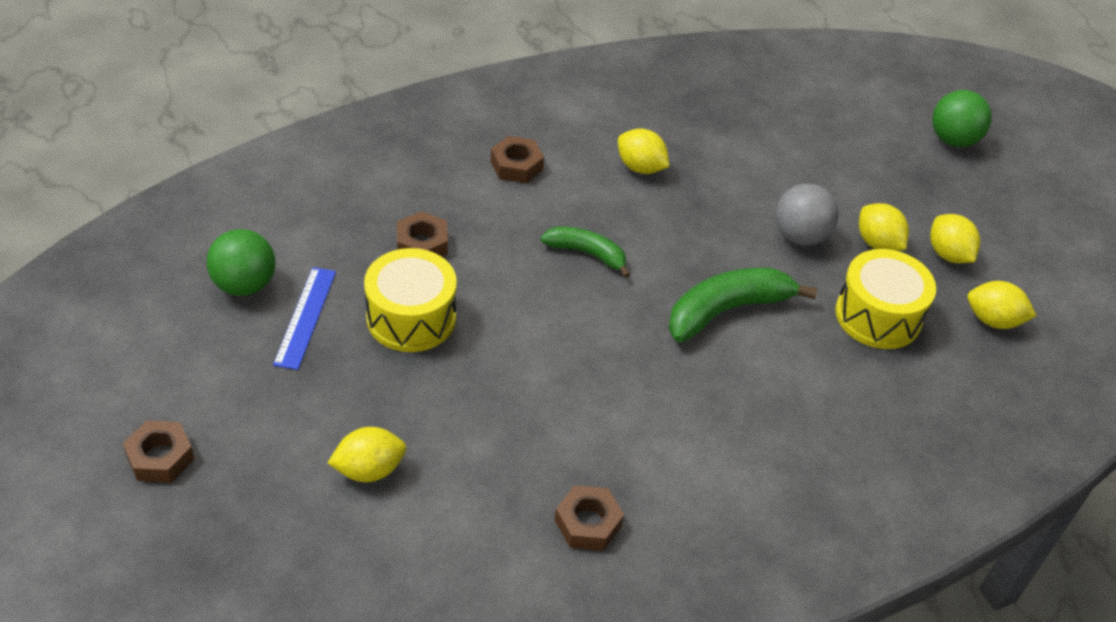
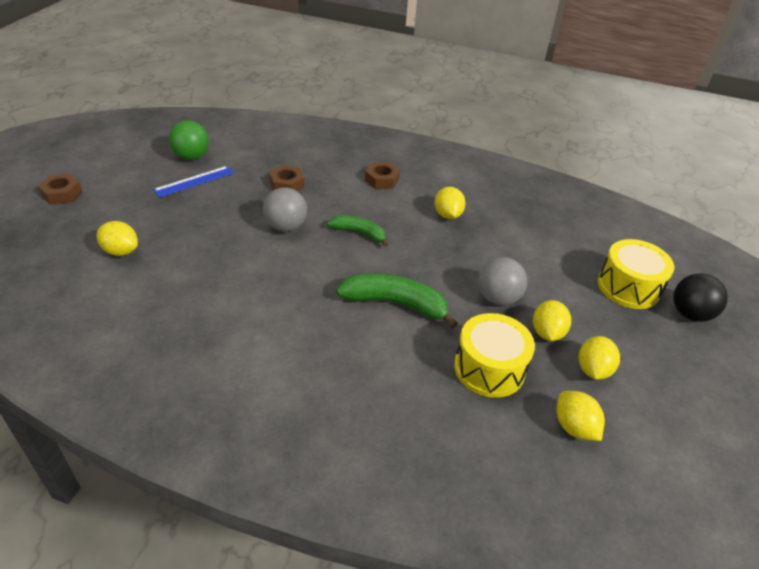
camera: 45 degrees right, 5 degrees down
(411, 317) = (235, 208): yellow drum -> yellow drum (628, 287)
(502, 301) = (286, 227): none -> grey ball
(587, 253) = (359, 233): green banana -> green banana turned 45 degrees counterclockwise
(588, 523) = (168, 343): brown nut -> none
(953, 140) = (690, 314): green ball -> black ball

